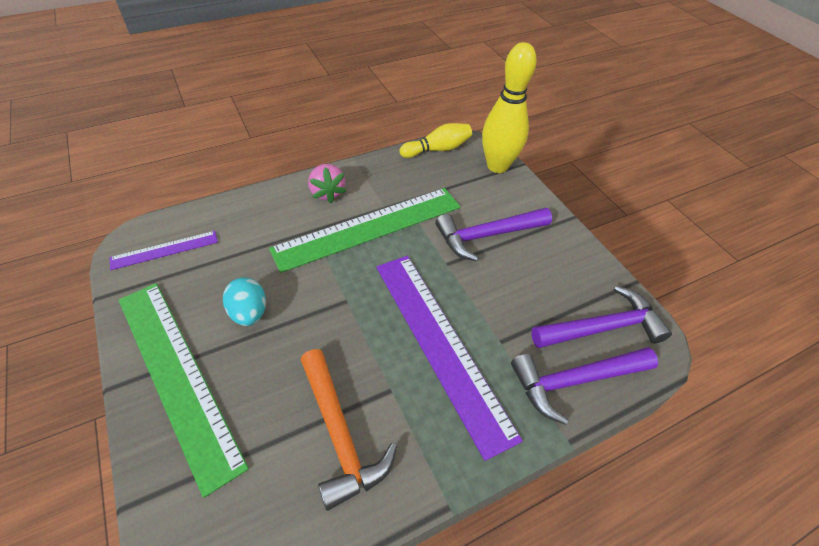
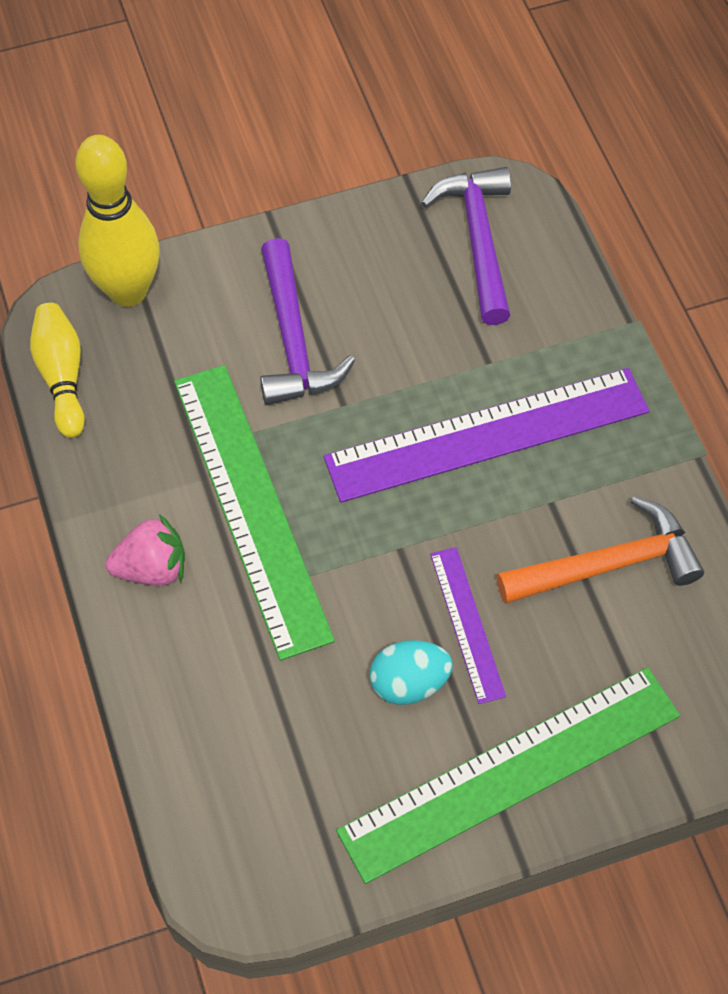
camera: 80 degrees left, 10 degrees up
(164, 250) = (258, 831): purple ruler -> purple ruler (467, 624)
(574, 381) = (554, 294): purple hammer -> none

